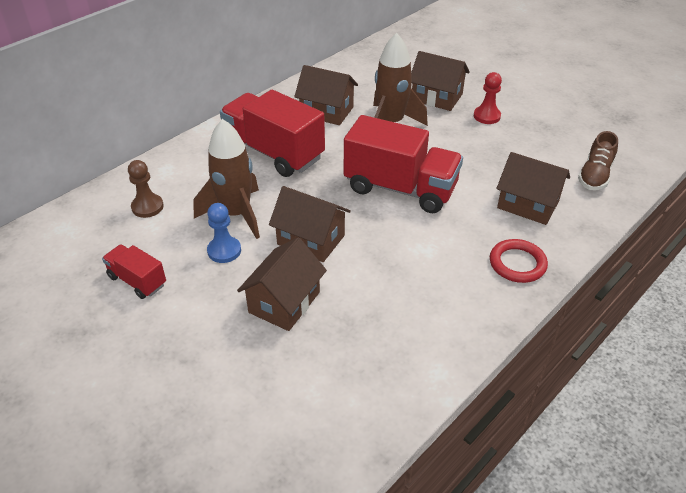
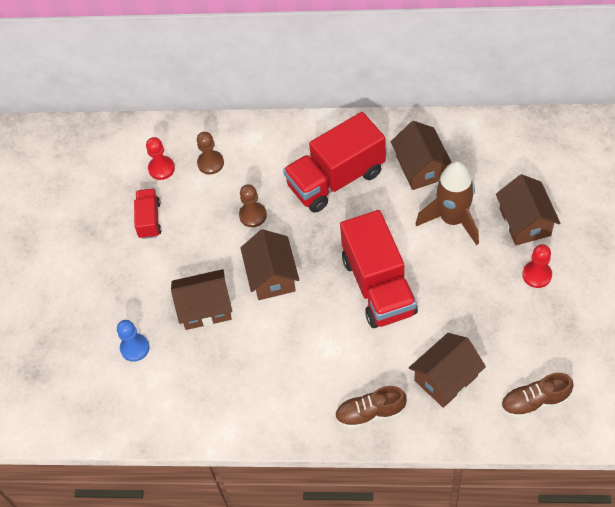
camera: 55 degrees right, 15 degrees up
(101, 239) = (161, 168): none -> red pawn
(224, 251) = (215, 239): blue pawn -> blue pawn (135, 348)
(236, 214) = (253, 215): brown rocket -> brown pawn
(274, 153) = (336, 179): red truck -> red truck turned 120 degrees counterclockwise
(517, 264) = (370, 413): red ring -> brown shoe
(528, 204) = (445, 378): brown house -> brown house turned 60 degrees clockwise

